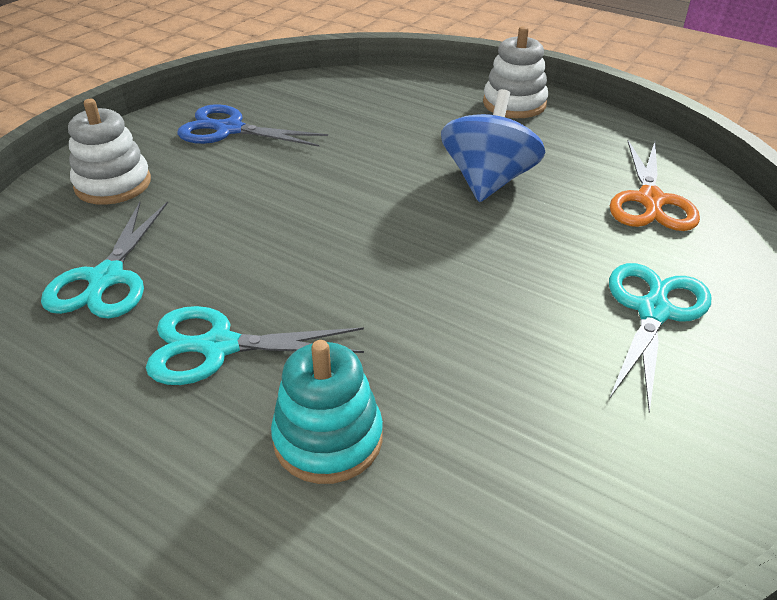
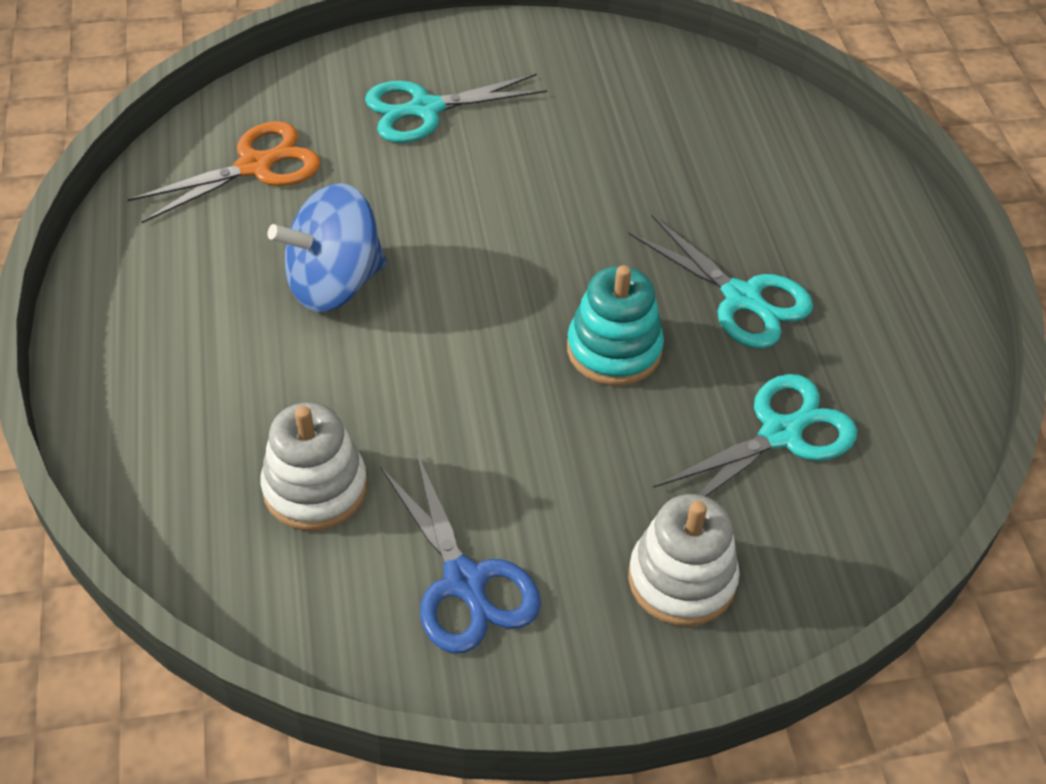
camera: 135 degrees left, 10 degrees up
(328, 439) = (731, 191): turquoise stacking toy -> turquoise stacking toy (614, 349)
(514, 104) = (123, 356): white stacking toy -> white stacking toy (315, 488)

